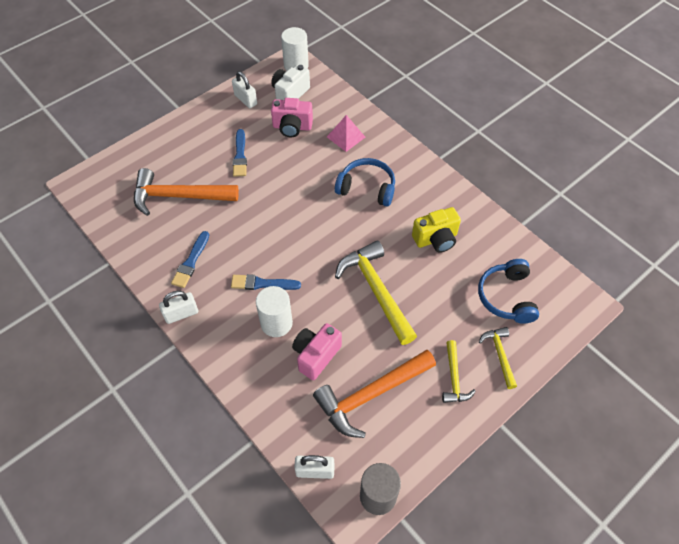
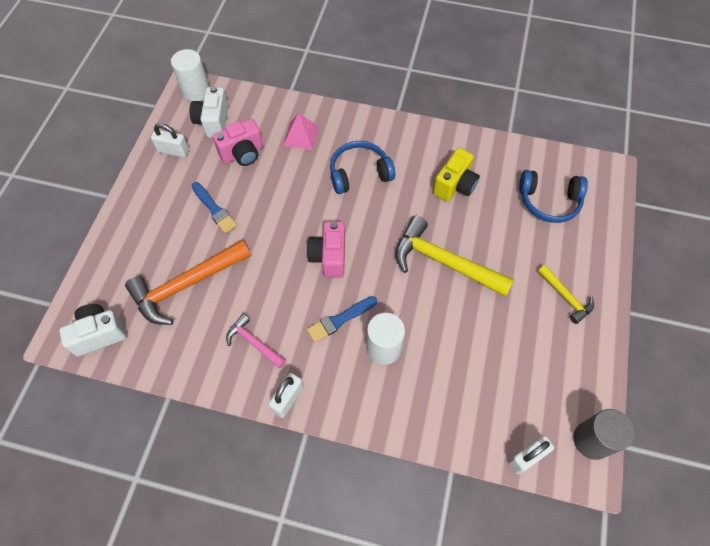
camera: 35 degrees left, 5 degrees up
(100, 195) = (99, 334): none -> white camera
(191, 262) = (254, 342): blue brush -> pink hammer
(316, 355) = (442, 354): pink camera -> pink camera (329, 257)
(371, 395) = (515, 357): orange hammer -> none
(499, 355) = (583, 254): yellow hammer -> none
(506, 297) = (549, 201): blue headphones -> blue headphones turned 45 degrees counterclockwise

